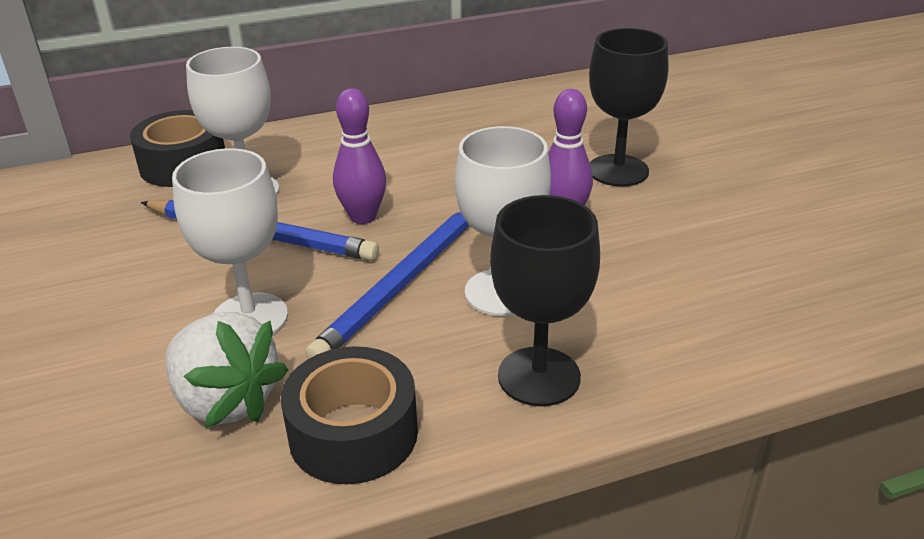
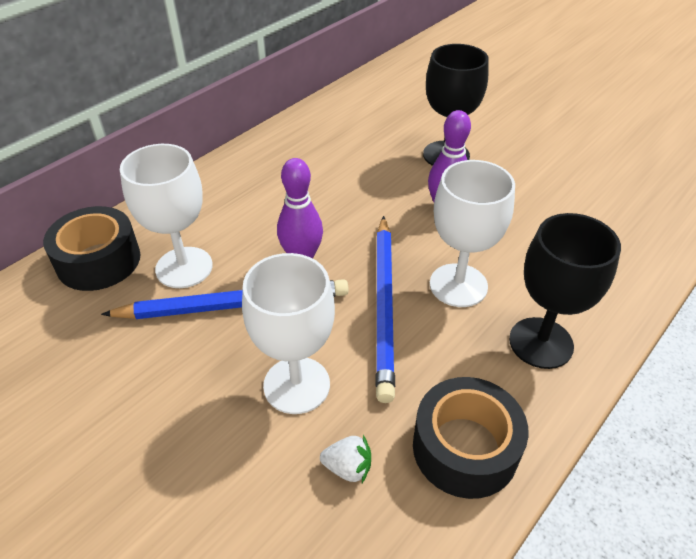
camera: 30 degrees left, 10 degrees up
(226, 401) = (348, 467): white strawberry -> white strawberry, size x0.46

